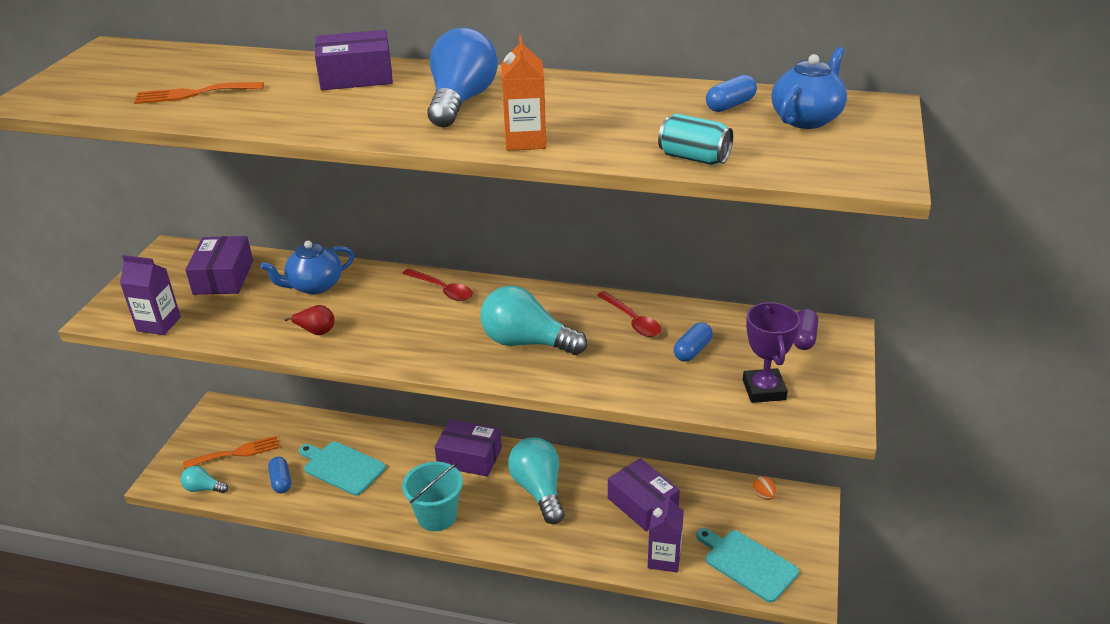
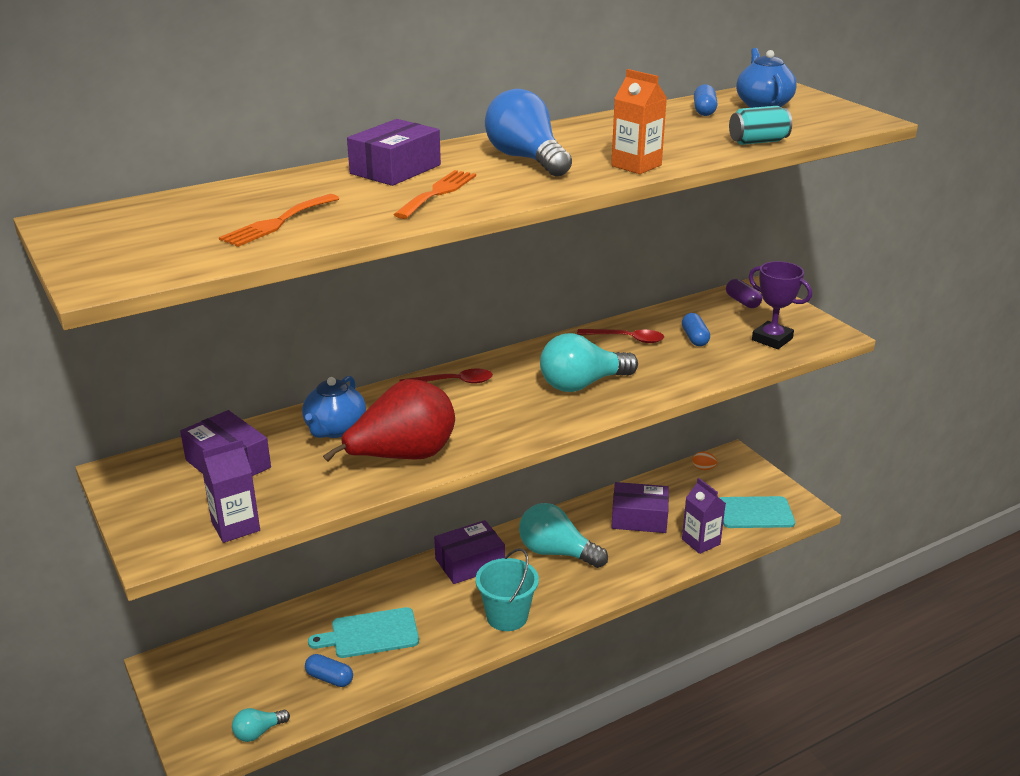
camera: 45 degrees left, 5 degrees down
(237, 453) = (246, 685): orange fork -> orange fork (438, 193)
(316, 331) = (403, 457): red pear -> red pear, size x2.43

